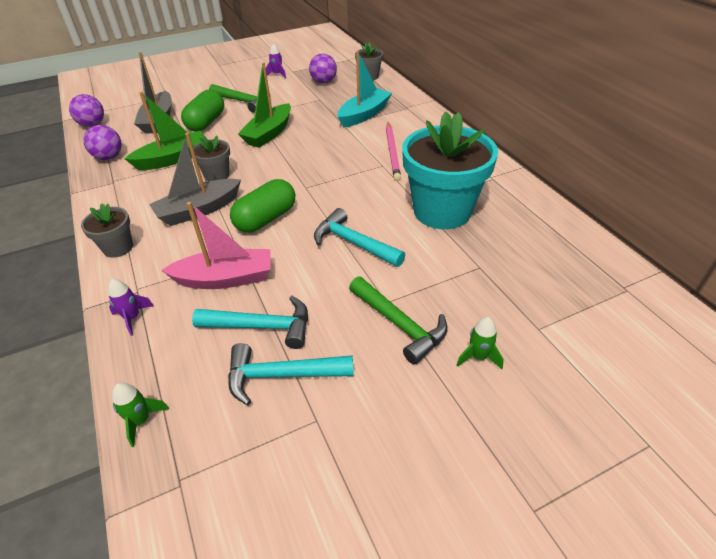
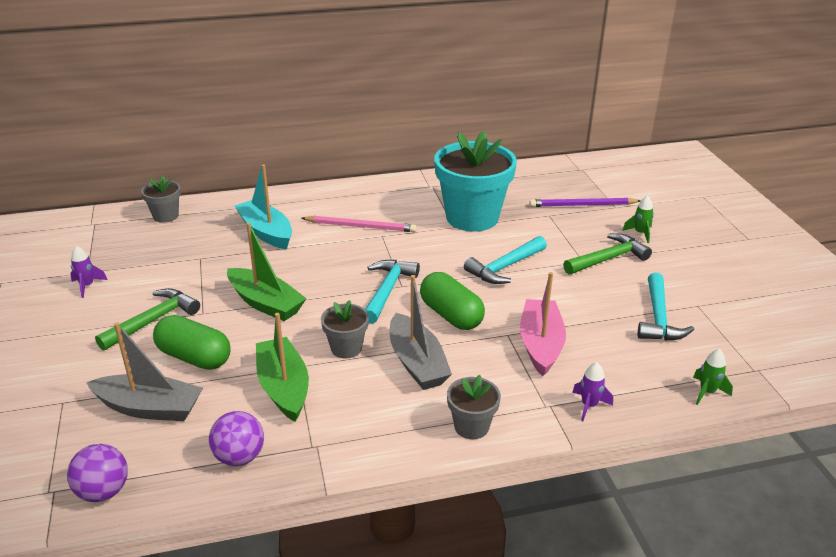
camera: 80 degrees left, 10 degrees down
(262, 327) = (606, 325): turquoise hammer -> turquoise hammer (387, 290)
(324, 82) = (150, 250): purple ball -> none
(522, 295) = (582, 205): none -> purple pencil

